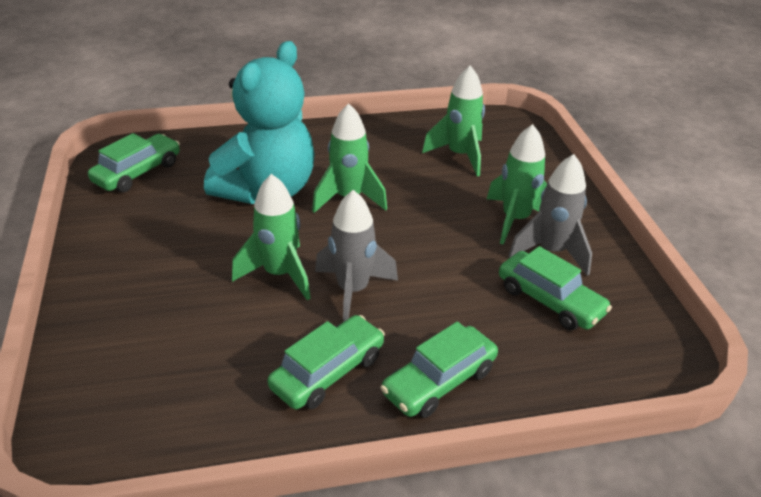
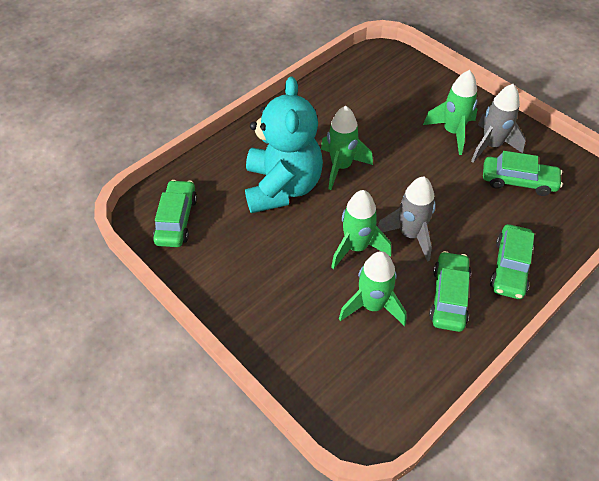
camera: 30 degrees left, 15 degrees up
(460, 155) = (377, 97): green rocket -> green rocket (372, 305)

